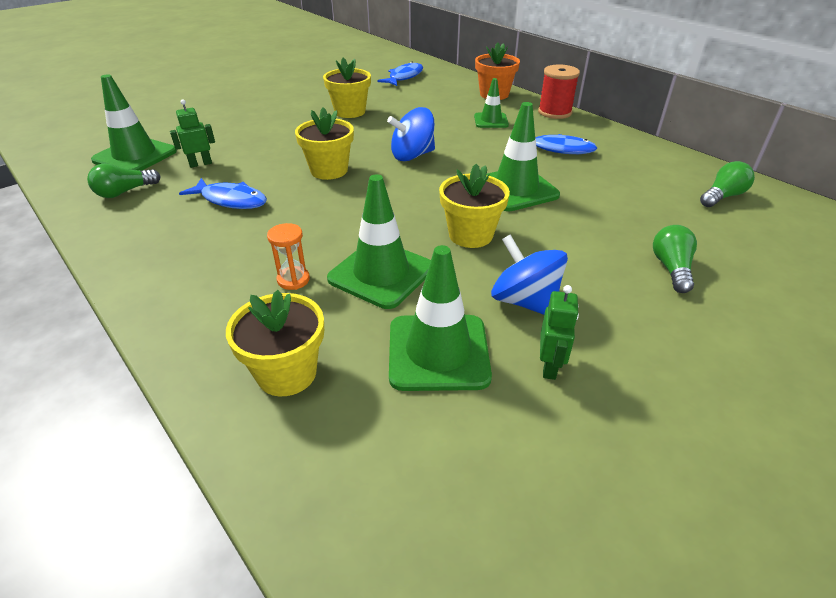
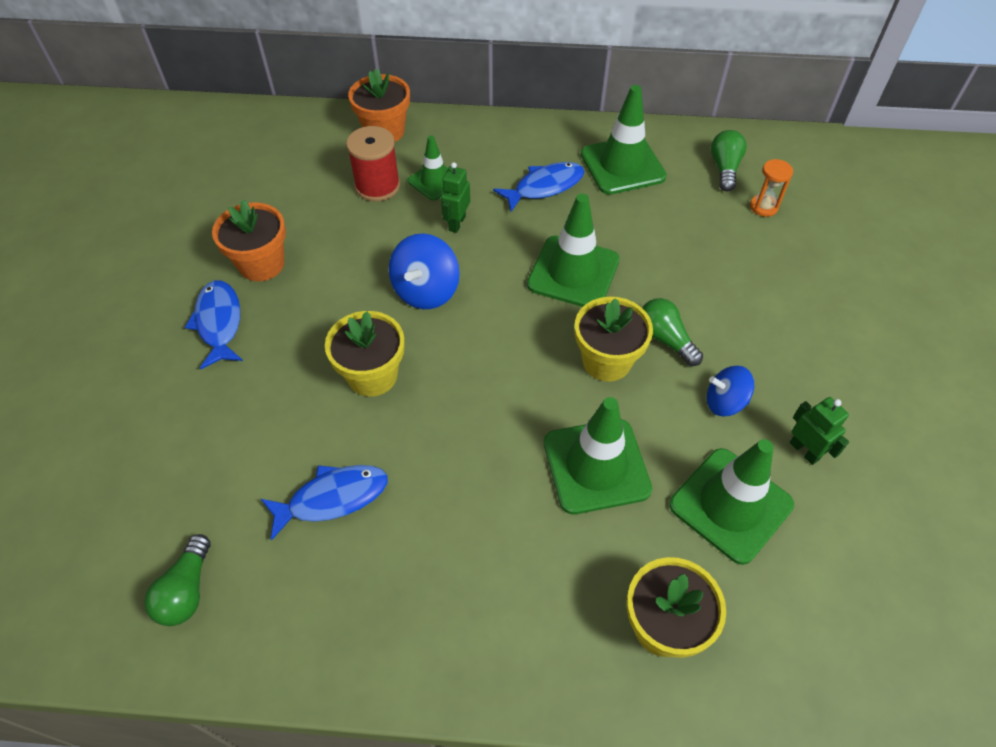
camera: 45 degrees left, 15 degrees up
(135, 156) = (98, 532): green traffic cone -> green traffic cone (622, 165)
(200, 164) = (209, 477): green robot -> green robot (456, 223)
(293, 280) = (538, 537): orange hourglass -> orange hourglass (763, 207)
(350, 112) = (262, 264): yellow flower pot -> orange flower pot
(404, 77) = (241, 157): blue fish -> blue fish (219, 323)
(524, 301) = (724, 402): blue spinning top -> blue spinning top, size x0.67
(554, 112) = (478, 127): red spool -> red spool (377, 186)
(671, 268) = (773, 285): green light bulb -> green light bulb (665, 339)

